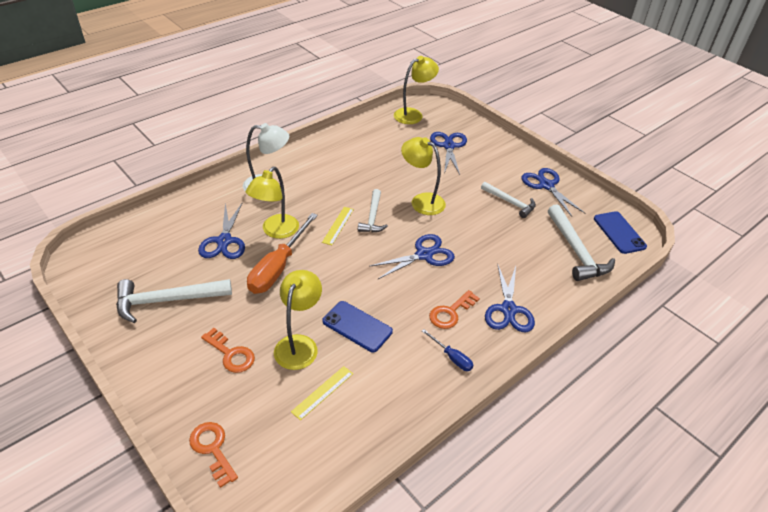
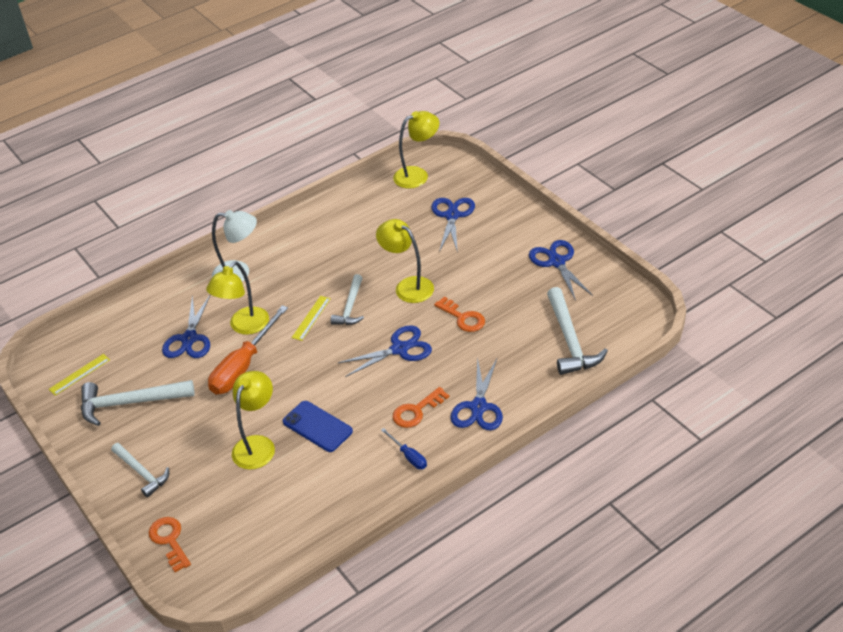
camera: 10 degrees right, 0 degrees up
(231, 354) = (190, 455): orange key -> orange key (463, 318)
(322, 392) = (276, 490): yellow ruler -> yellow ruler (79, 374)
(510, 202) = (509, 285): white hammer -> white hammer (142, 473)
(619, 232) = (626, 317): blue phone -> none

